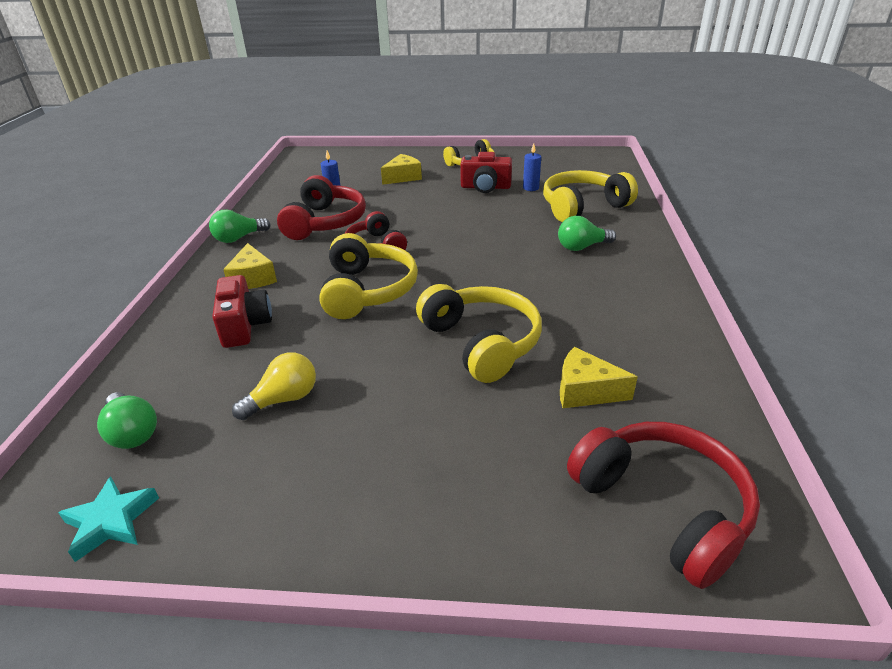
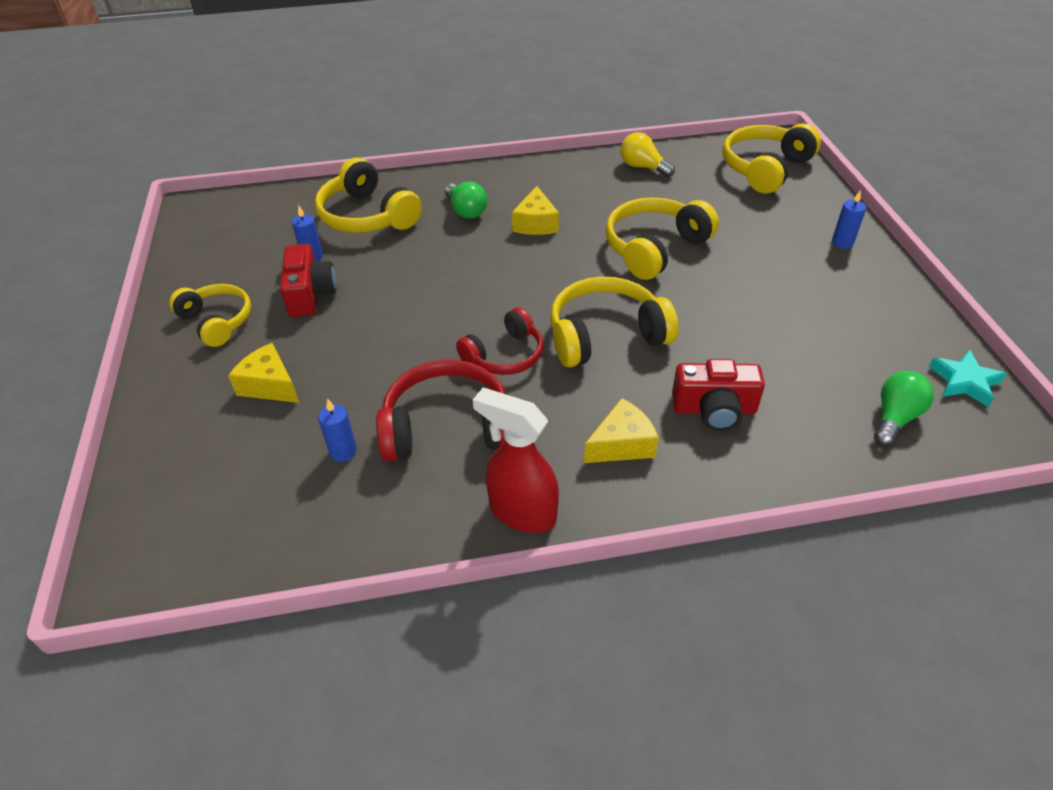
camera: 105 degrees left, 10 degrees up
(239, 238) = (521, 512): green light bulb -> red spray bottle
(244, 325) = (714, 409): red camera -> red camera turned 150 degrees counterclockwise
(283, 399) = (793, 339): yellow light bulb -> yellow light bulb (643, 167)
(426, 523) = (842, 243): none -> blue candle
(585, 391) = (684, 197): yellow cheese -> yellow cheese (535, 223)
(662, 507) = (765, 169): red headphones -> yellow headphones

